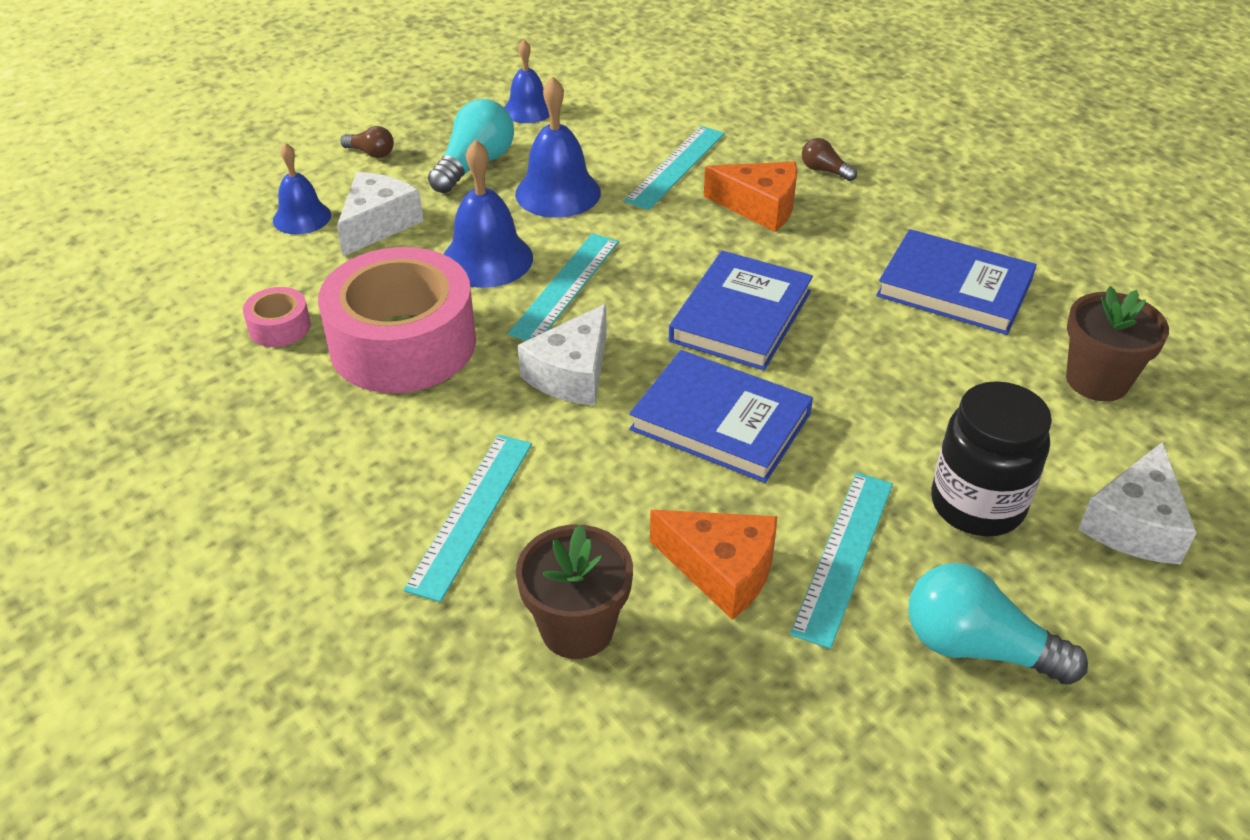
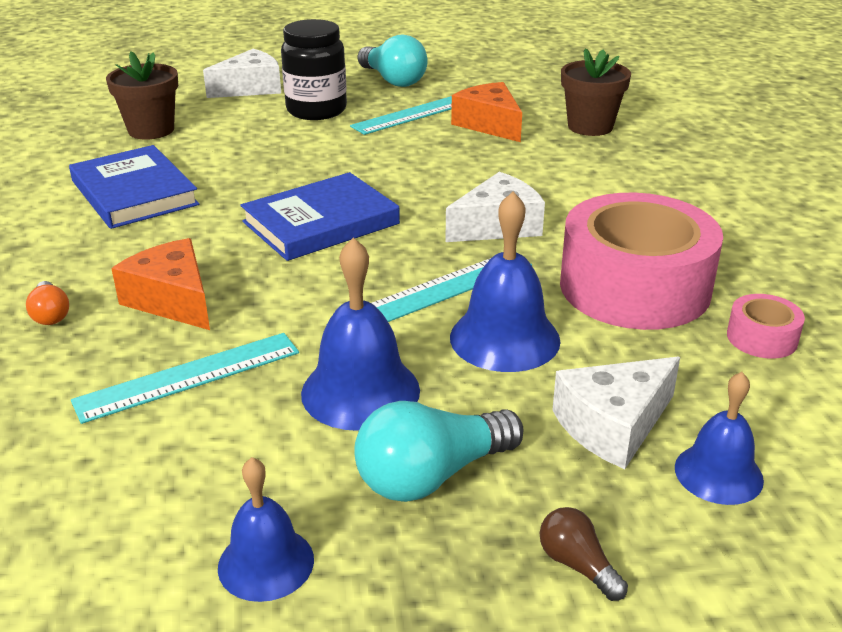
camera: 150 degrees left, 10 degrees down
(471, 513) = (627, 178): turquoise ruler -> none
(720, 421) = (416, 174): blue book -> none
(824, 171) = (50, 315): brown light bulb -> orange light bulb

